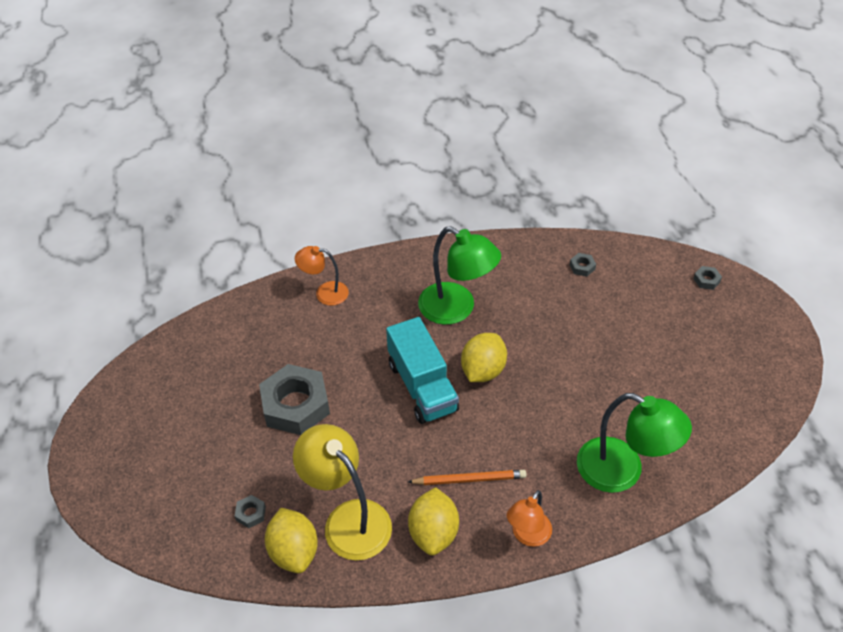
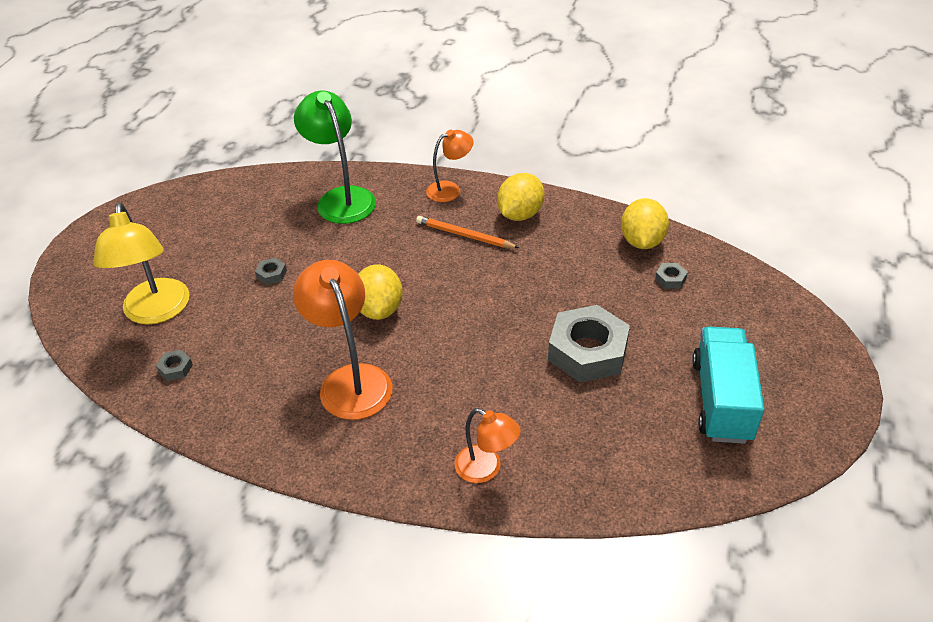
camera: 150 degrees left, 5 degrees down
(348, 519) = (584, 246): yellow lamp -> yellow lamp (156, 312)
(422, 387) = (449, 318): turquoise truck -> turquoise truck (721, 400)
(456, 309) = (350, 380): green lamp -> orange lamp
(483, 370) = (379, 309): yellow lemon -> yellow lemon turned 60 degrees counterclockwise
(706, 280) = (83, 302): grey nut -> grey nut (271, 274)

